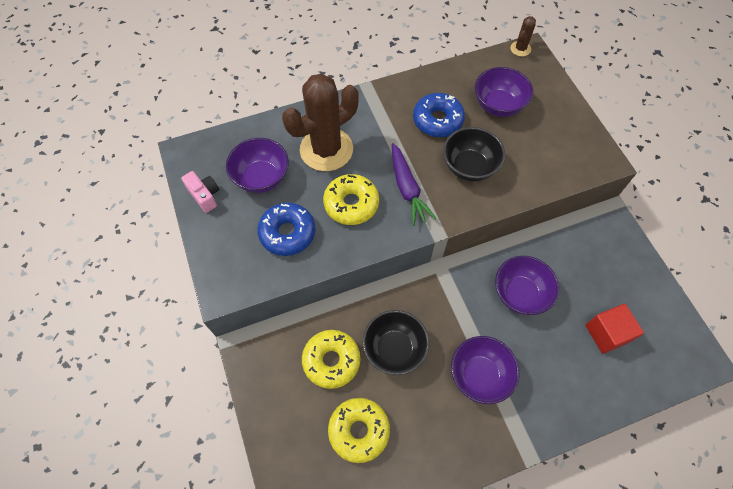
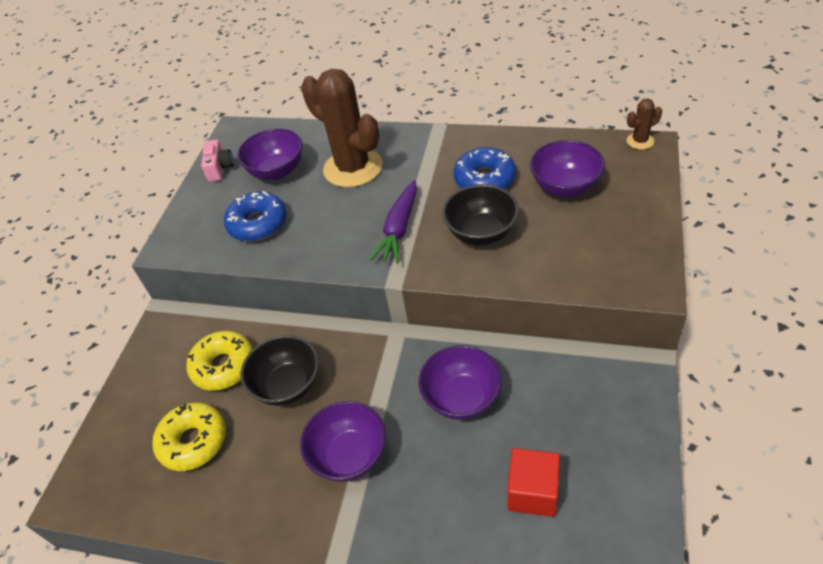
camera: 40 degrees right, 15 degrees down
(326, 149) = (353, 168): brown cactus -> brown cactus turned 45 degrees clockwise
(351, 204) = (334, 222): yellow donut -> none

